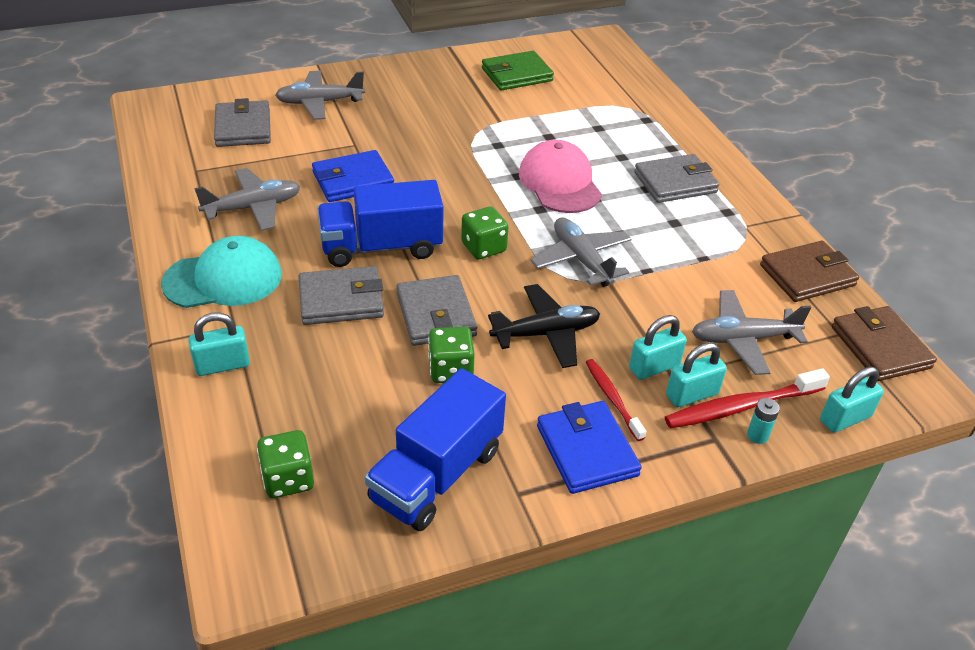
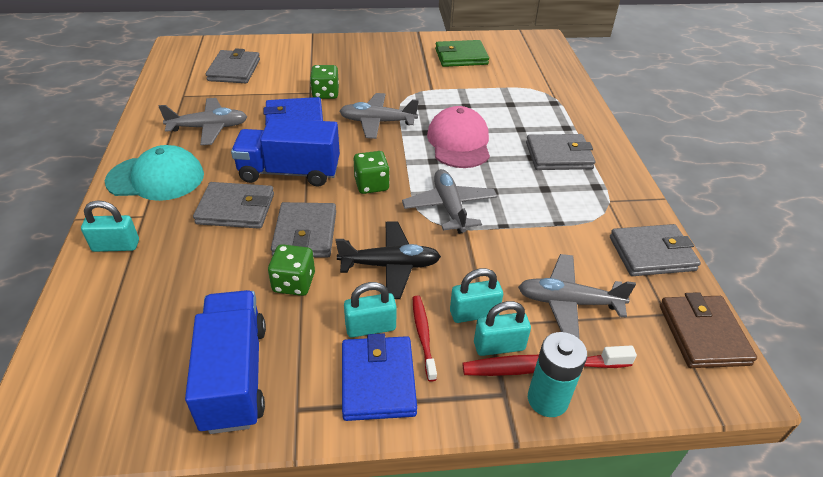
camera: 15 degrees right, 0 degrees up
(288, 479) = (110, 353): green dice -> green dice (325, 94)
(320, 103) = (300, 59): grey plane -> grey plane (377, 122)
(437, 475) = (234, 376): blue truck -> blue truck turned 120 degrees clockwise
(757, 435) = (547, 399): turquoise battery -> turquoise battery, size x1.92
(807, 275) = (651, 253): brown wallet -> grey wallet
(845, 418) = (643, 400): turquoise padlock -> turquoise padlock (370, 327)

